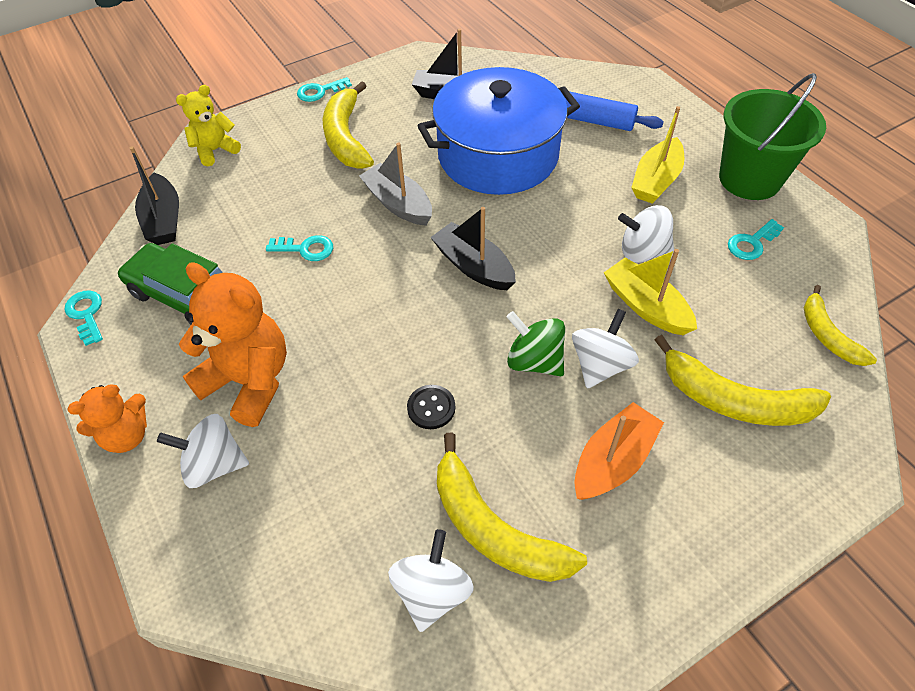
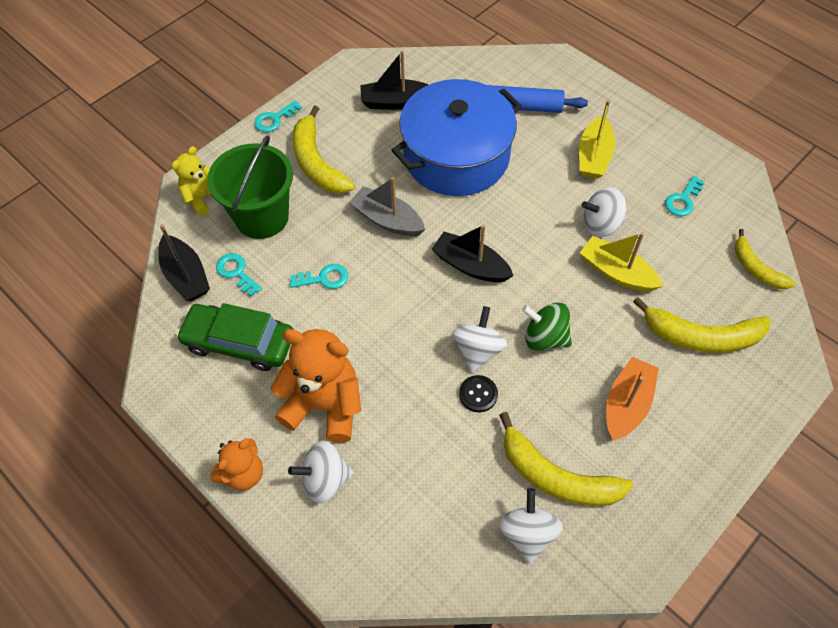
camera: 15 degrees left, 5 degrees up
(86, 314) = (158, 378): turquoise key -> turquoise key (236, 272)
(600, 365) = (596, 330): white spinning top -> white spinning top (478, 350)
(749, 179) = (667, 141): green bucket -> green bucket (262, 217)

